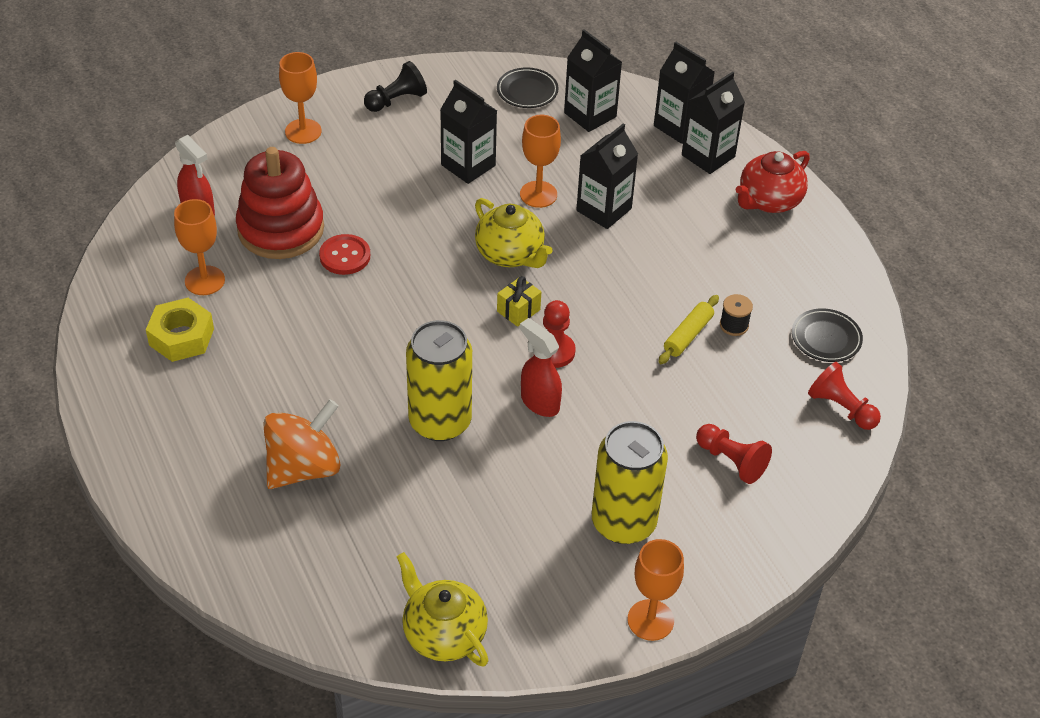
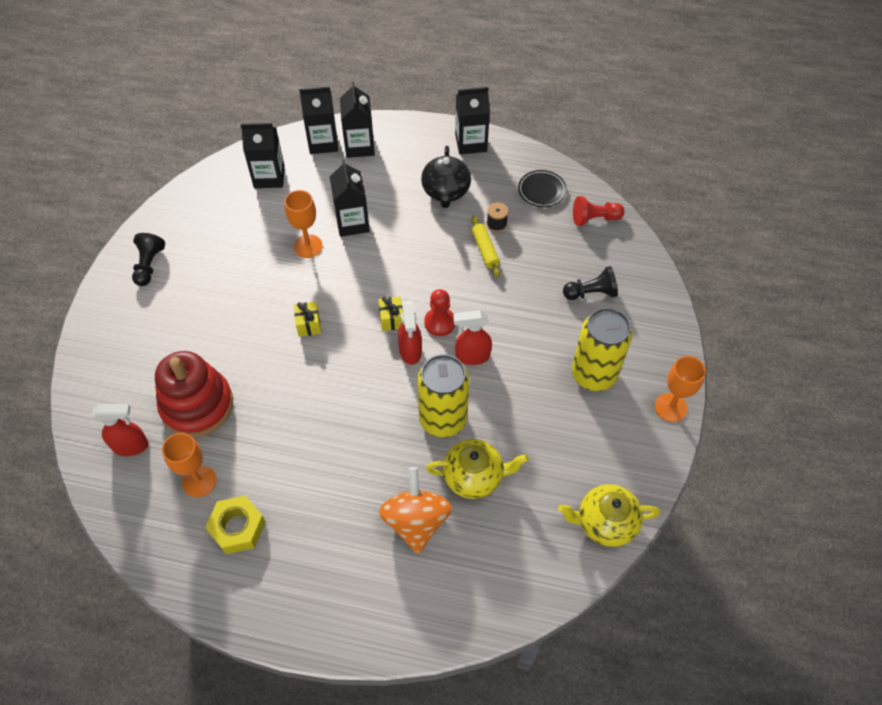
camera: 50 degrees left, 10 degrees up
(303, 131) = (120, 335): orange goblet -> none
(345, 256) = (258, 383): red button -> none
(447, 252) = (308, 324): none -> yellow gift
(468, 165) = (247, 265): black carton -> black carton (471, 143)
(495, 348) = (410, 351): none -> red spray bottle
(510, 254) = (343, 293): yellow teapot -> yellow teapot (474, 476)
(527, 91) = (216, 193): black plate -> none
(729, 258) = (446, 191): none -> black teapot
(731, 461) = (591, 293): red pawn -> black pawn
(769, 201) = (420, 144): red teapot -> none

